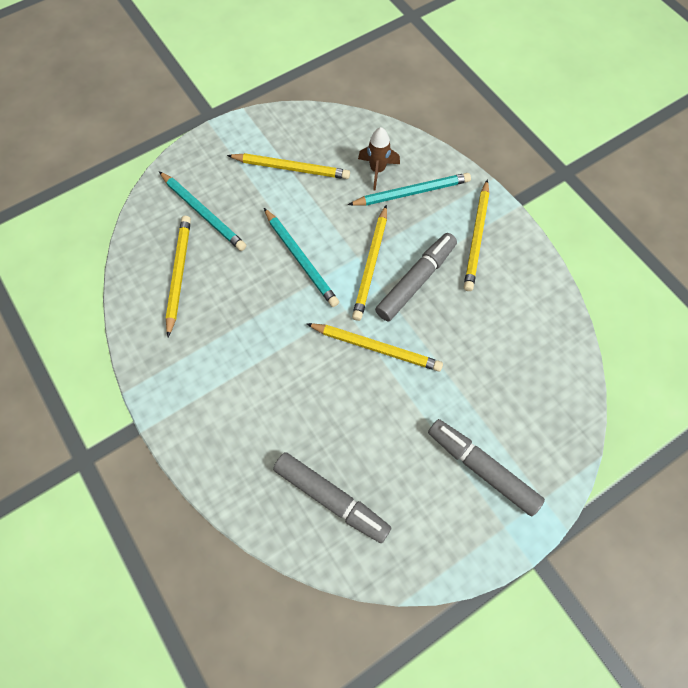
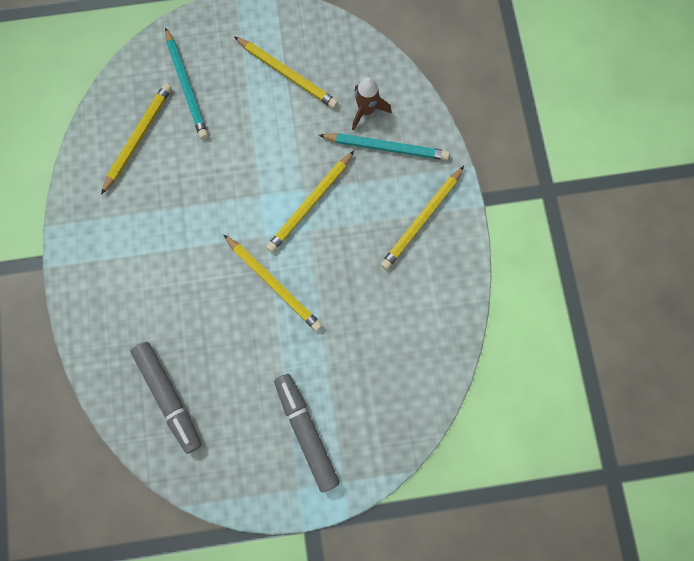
camera: 25 degrees right, 10 degrees up
(300, 259) = (250, 170): turquoise pencil -> none
(416, 281) = (342, 237): grey marker -> none

